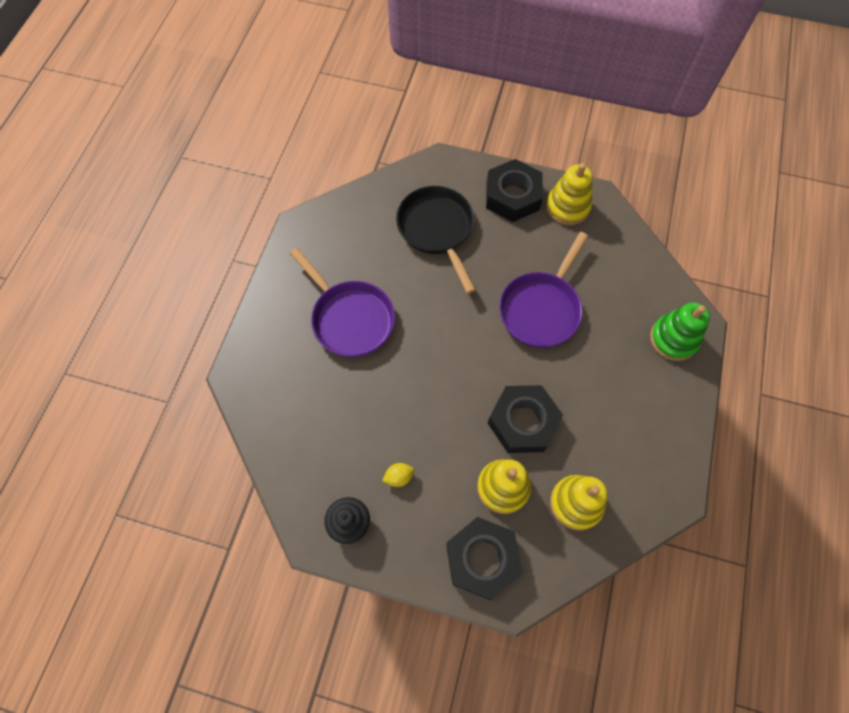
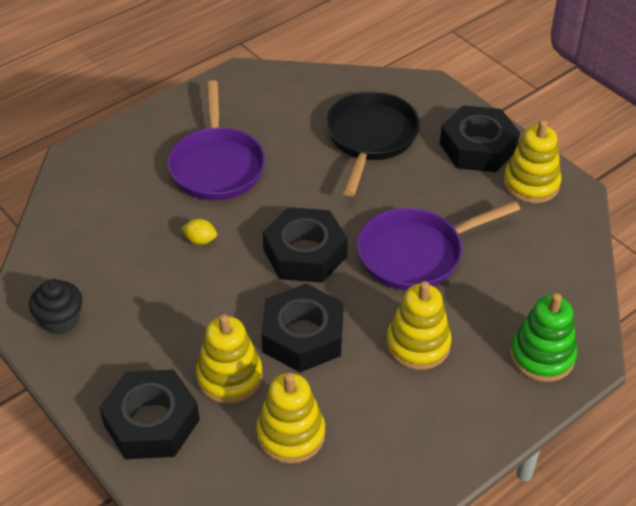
camera: 35 degrees right, 20 degrees down
(399, 477) = (139, 311): yellow lemon -> yellow lemon (200, 240)
(471, 354) = (305, 253): none -> black nut
(597, 380) = (418, 344): none -> yellow stacking toy

